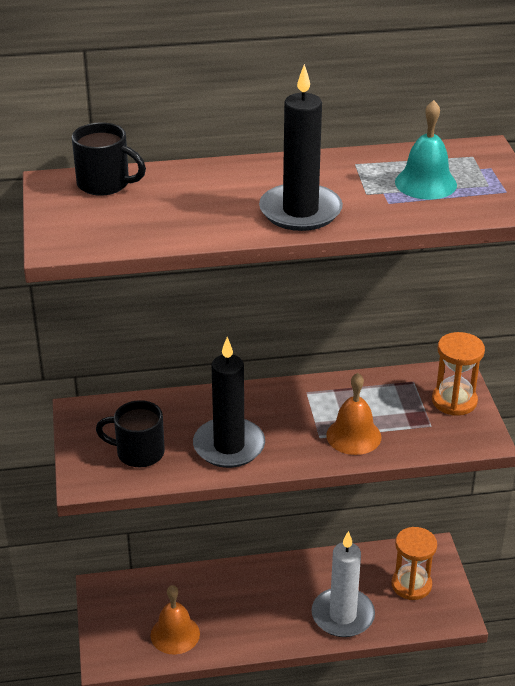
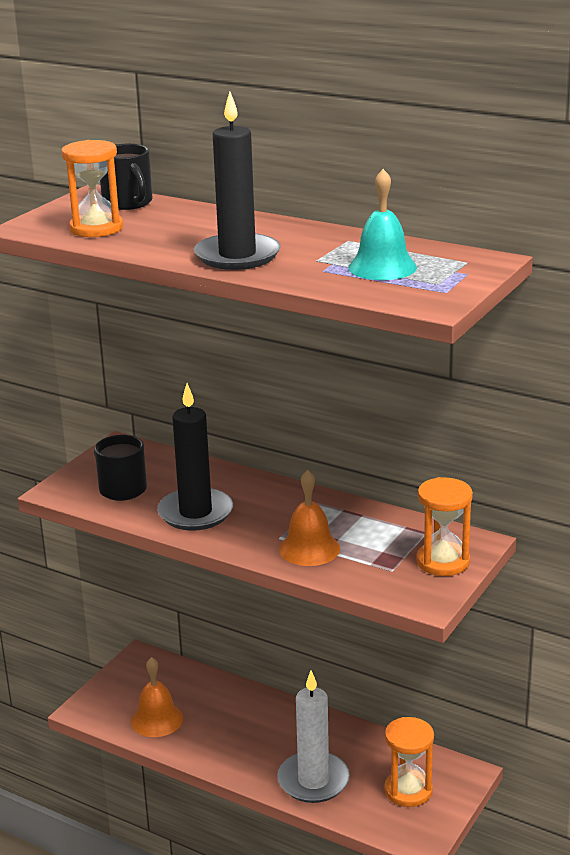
camera: 40 degrees right, 10 degrees down
(128, 223) = (96, 228): none -> orange hourglass

